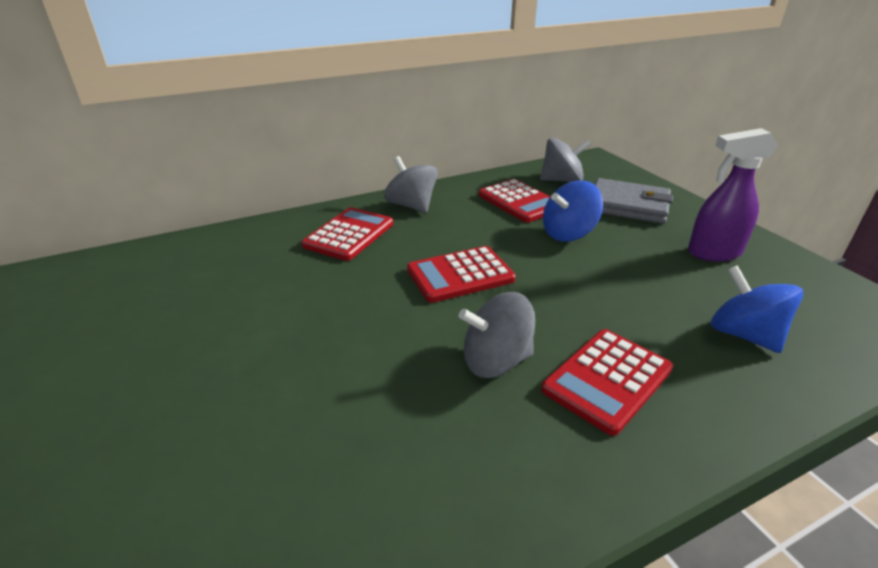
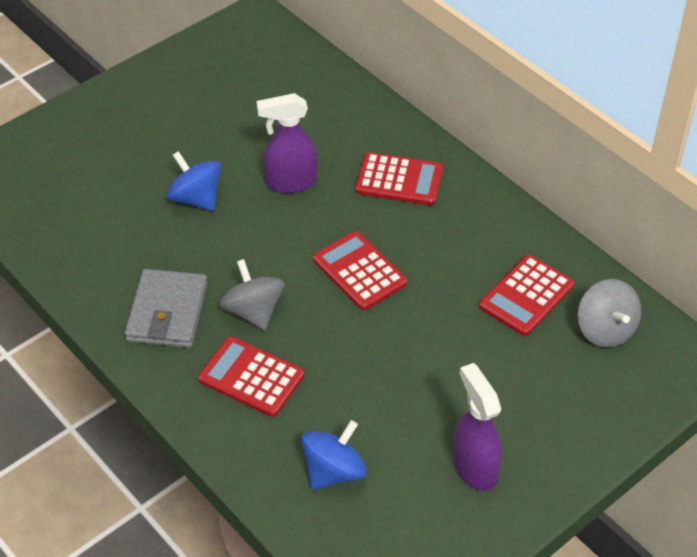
camera: 75 degrees right, 15 degrees up
(300, 300) = (291, 182): none -> purple spray bottle
(411, 206) = (476, 209): grey spinning top -> none
(568, 233) = (468, 343): blue spinning top -> blue spinning top (196, 198)
(628, 205) = (561, 396): grey wallet -> grey wallet (167, 312)

